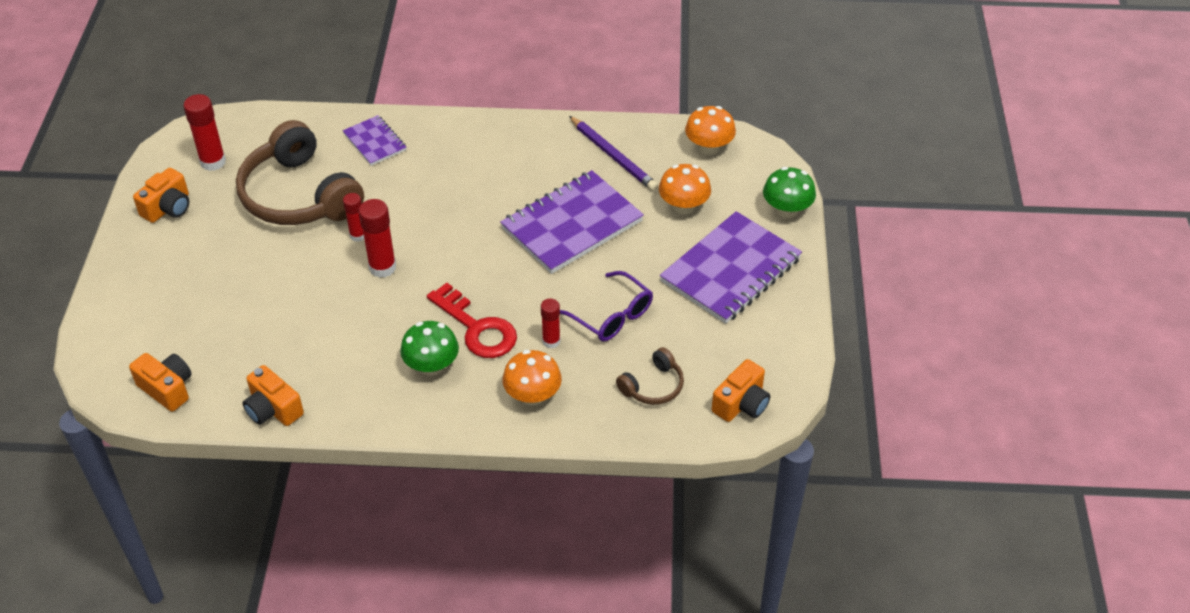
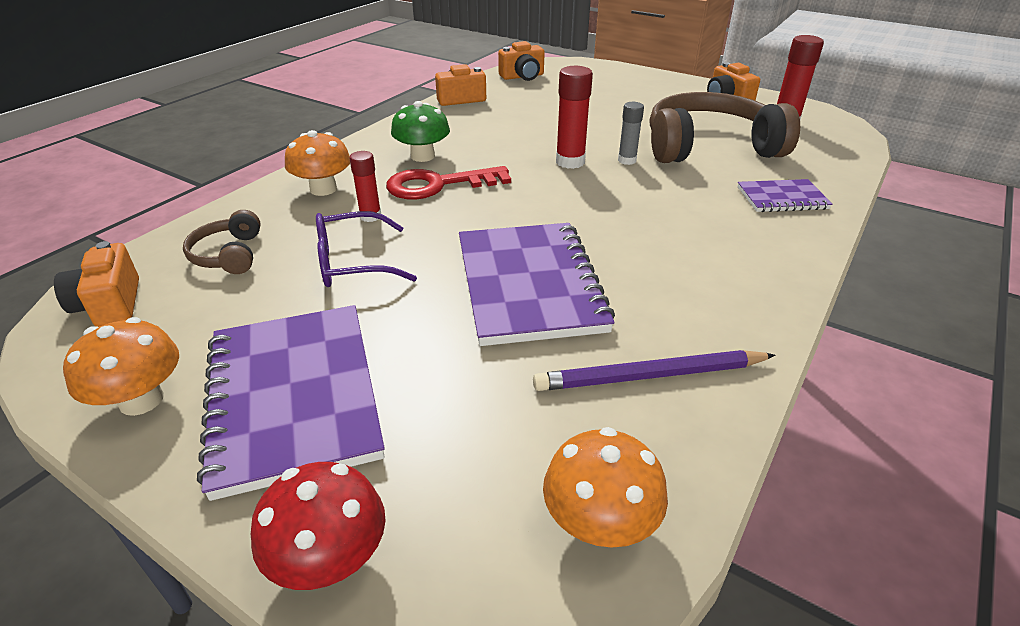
camera: 120 degrees right, 10 degrees down
(358, 235) = (627, 160): red glue stick -> grey glue stick
(683, 206) = (471, 407): orange mushroom -> orange mushroom (141, 400)
(787, 210) = (330, 559): green mushroom -> red mushroom

